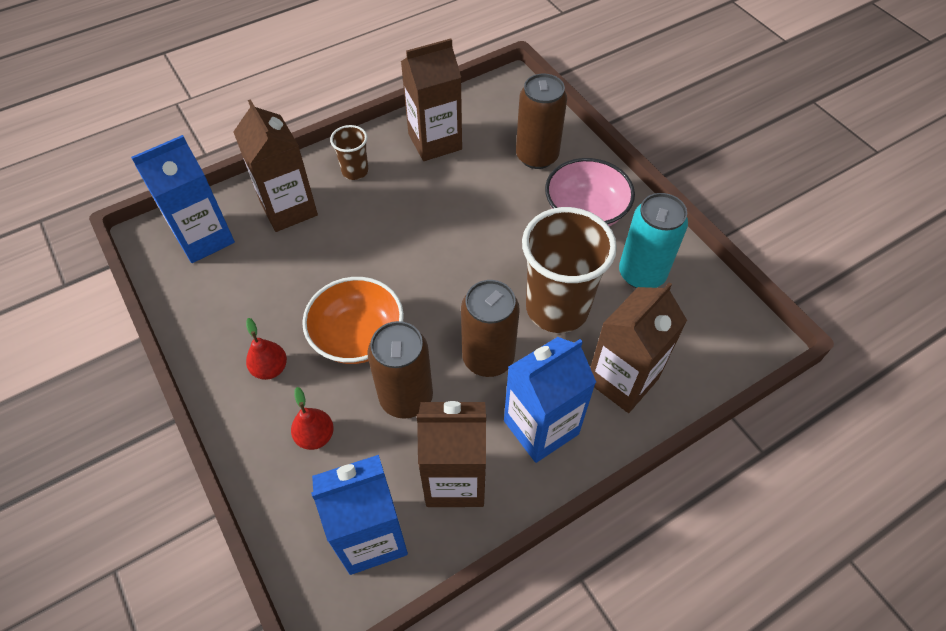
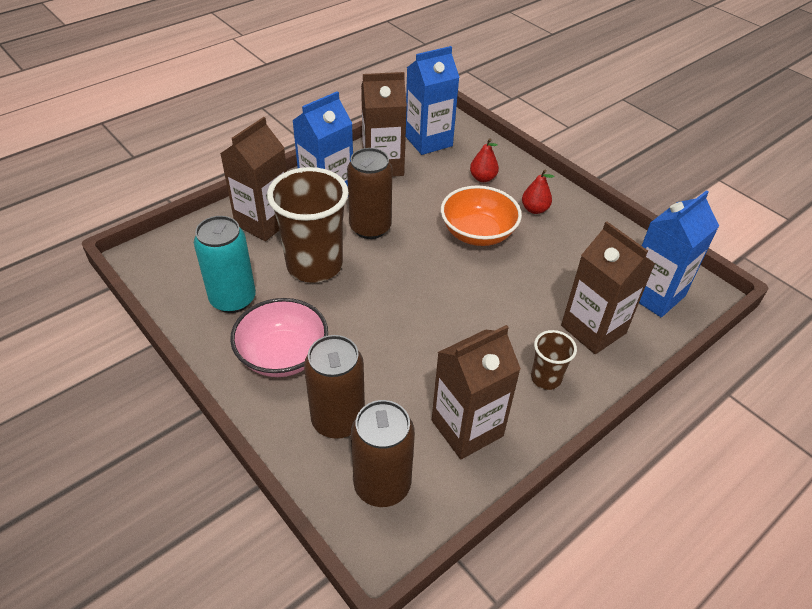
camera: 170 degrees right, 10 degrees down
(406, 397) = (427, 201): brown can -> brown can (382, 485)

